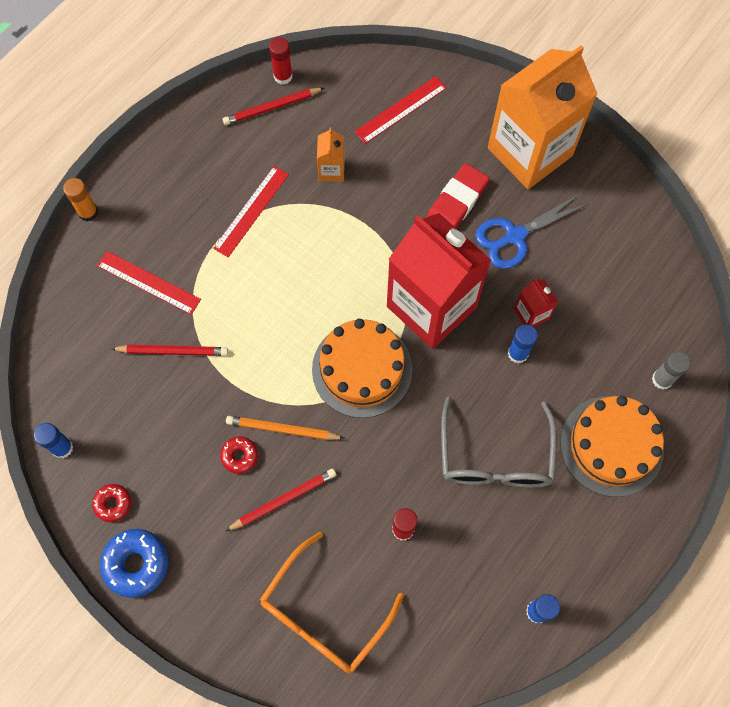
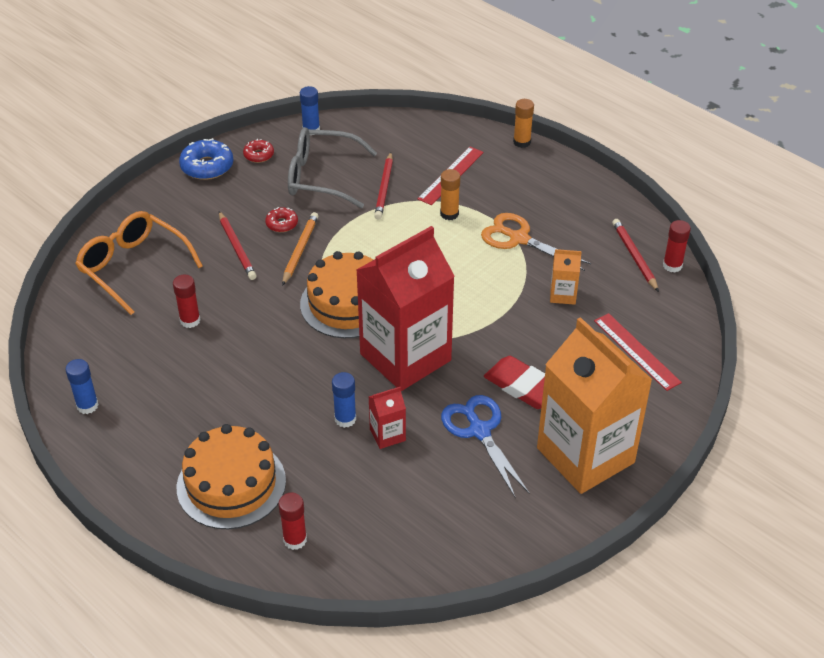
camera: 95 degrees right, 25 degrees down
(215, 280) = (449, 214): none -> orange glue stick
(251, 211) = (519, 238): red ruler -> orange scissors
(495, 457) = (241, 390): grey glasses -> grey glasses (321, 177)
(662, 379) = (295, 540): grey glue stick -> red glue stick

